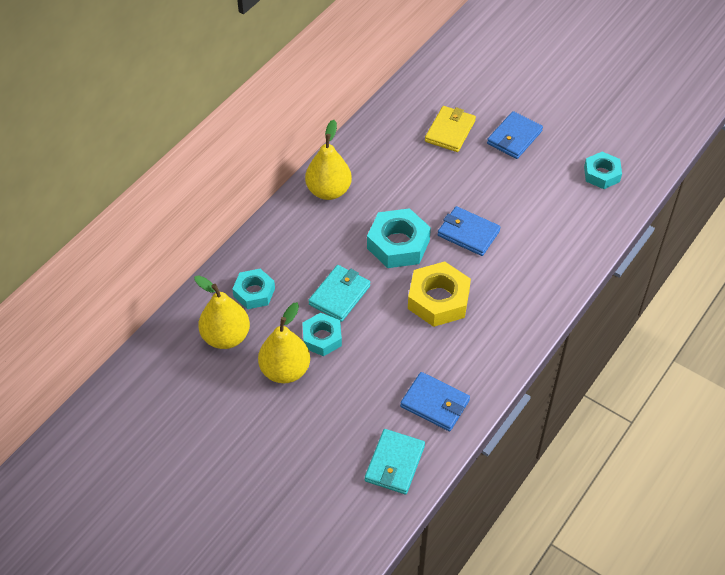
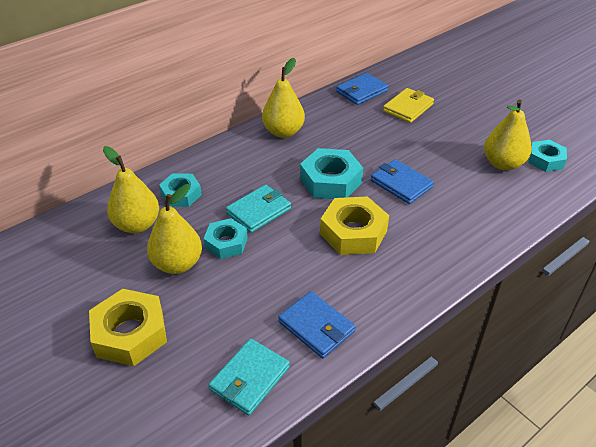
camera: 15 degrees right, 10 degrees down
(273, 448) = (130, 334): none -> yellow nut
(514, 137) = (466, 121): blue wallet -> blue wallet (362, 91)
(561, 187) = (503, 164): none -> yellow pear

